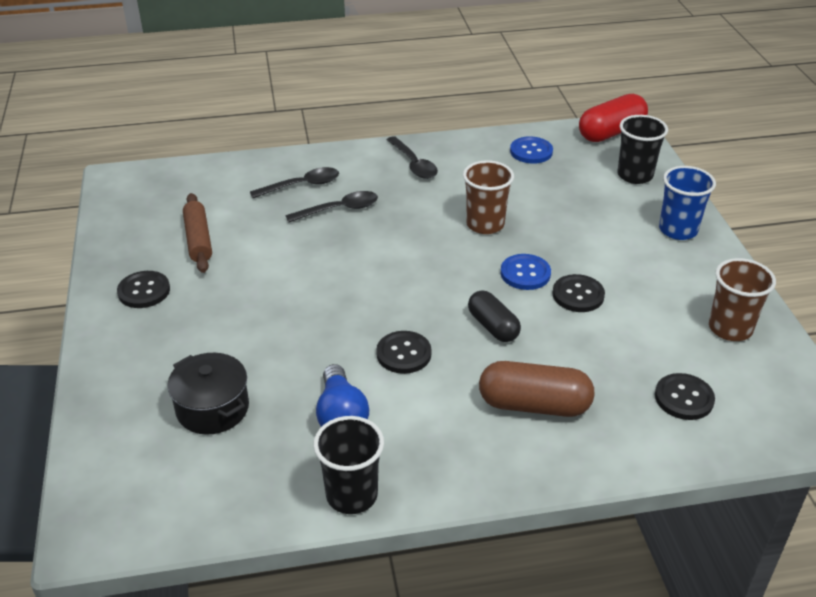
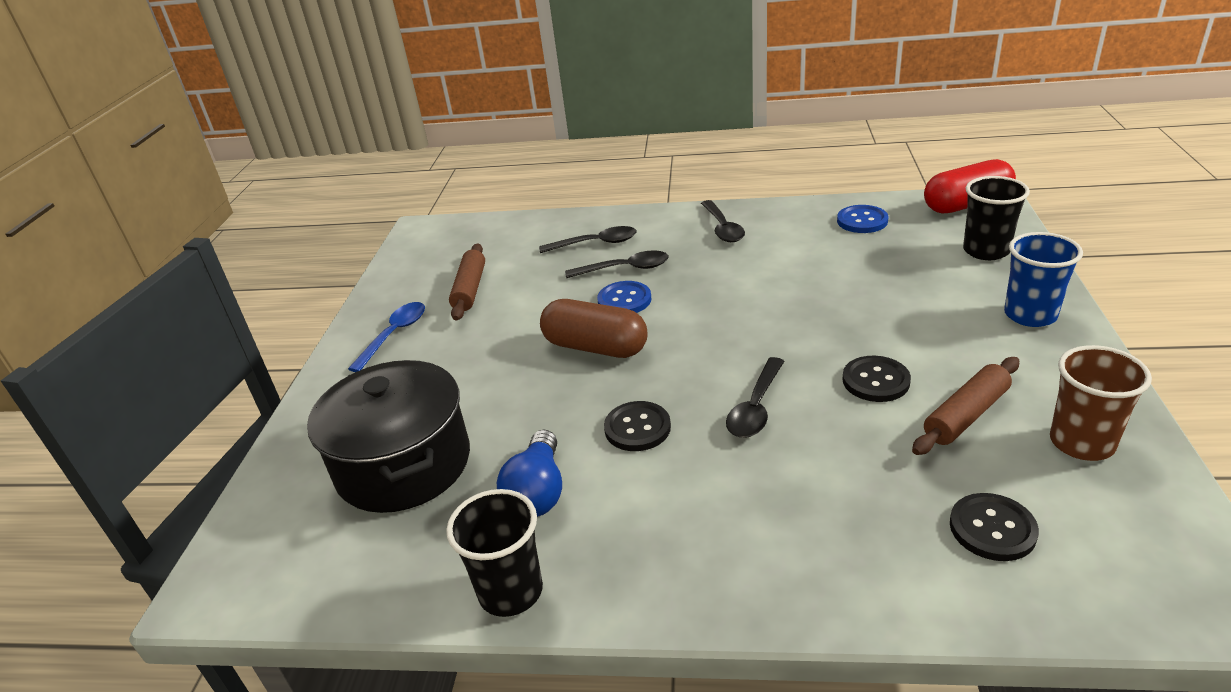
camera: 20 degrees right, 5 degrees down
(144, 291) = (394, 335): black button -> blue spoon
(212, 408) = (403, 464): black pot -> black pot, size x1.63
(485, 224) = (783, 293): brown cup -> none
(493, 326) = (756, 407): black capsule -> black spoon
(525, 273) = (815, 350): blue button -> blue button (624, 300)
(534, 405) = (778, 510): brown capsule -> brown capsule (595, 347)
(649, 316) = (966, 415): none -> brown rolling pin

